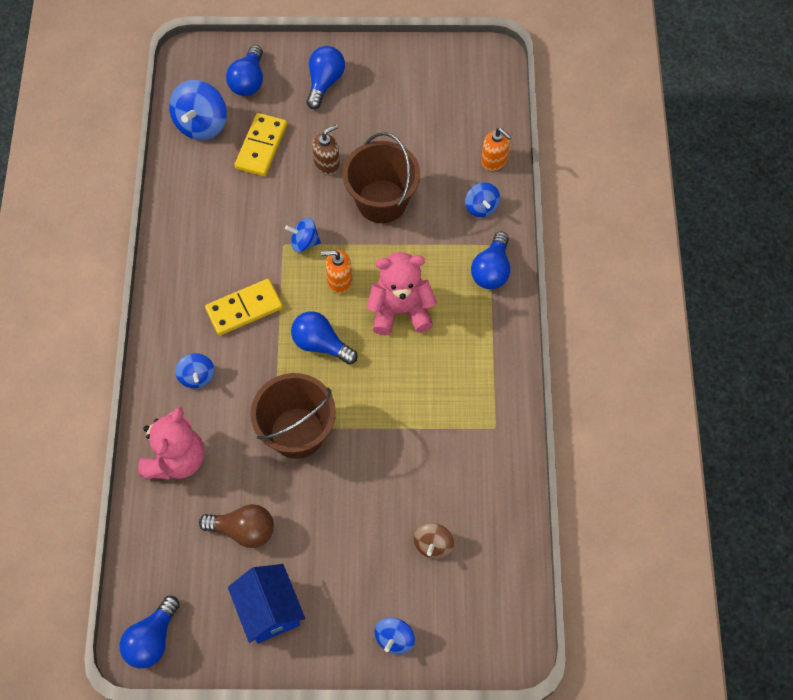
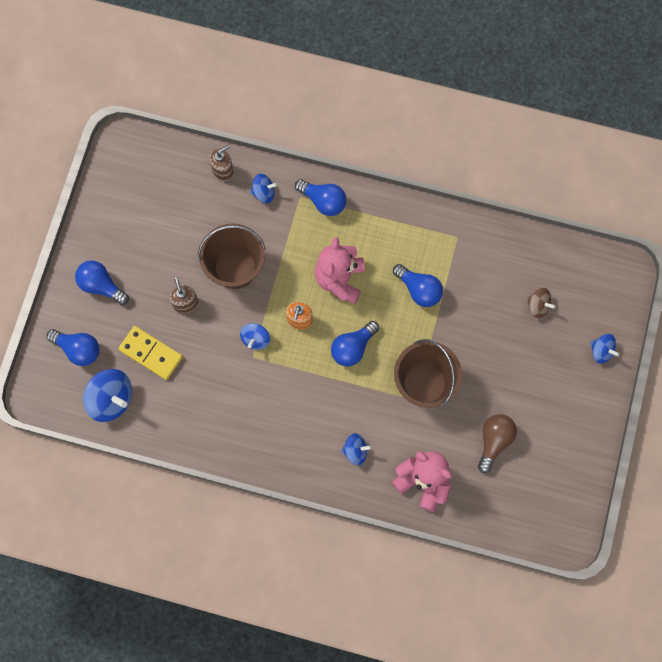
camera: 75 degrees left, 10 degrees up
(152, 639) = (563, 526): blue light bulb -> blue light bulb (419, 290)
(244, 309) = (304, 401): yellow domino -> none
(269, 610) = (560, 435): blue house -> none
(494, 160) = (223, 170): orange soap dispenser -> brown soap dispenser

